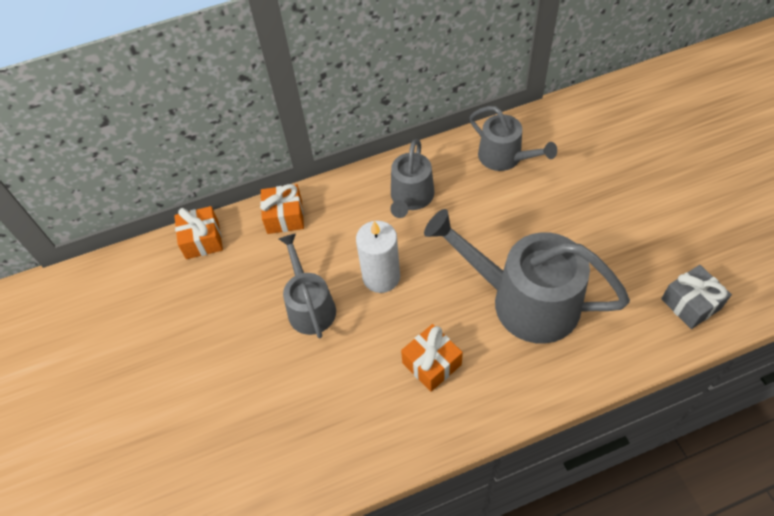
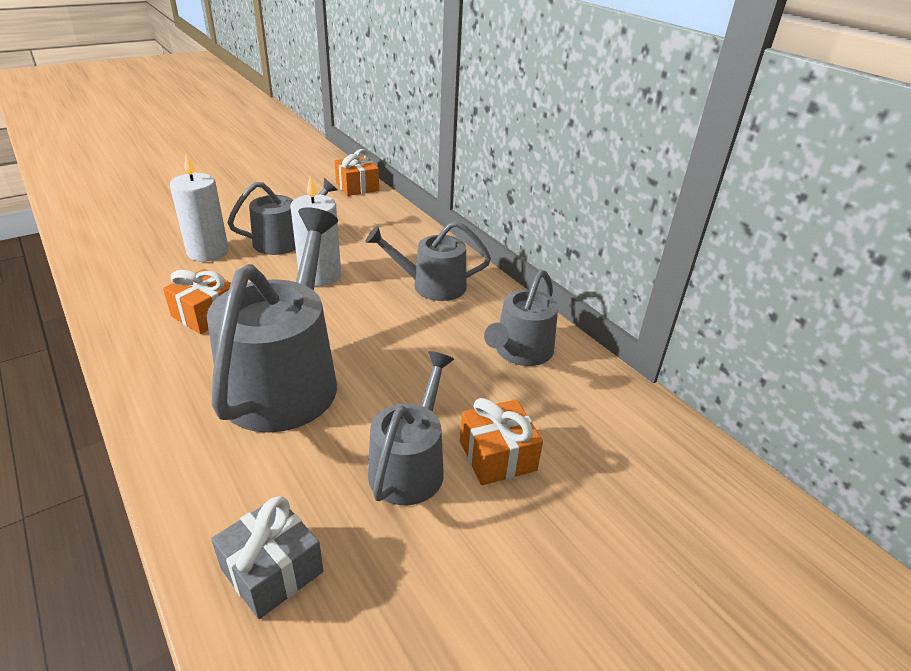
camera: 70 degrees right, 20 degrees down
(284, 217) = (390, 219): orange gift -> orange gift (497, 456)
(318, 373) = (208, 252): none -> white candle
(612, 232) = (410, 465): none -> grey watering can

